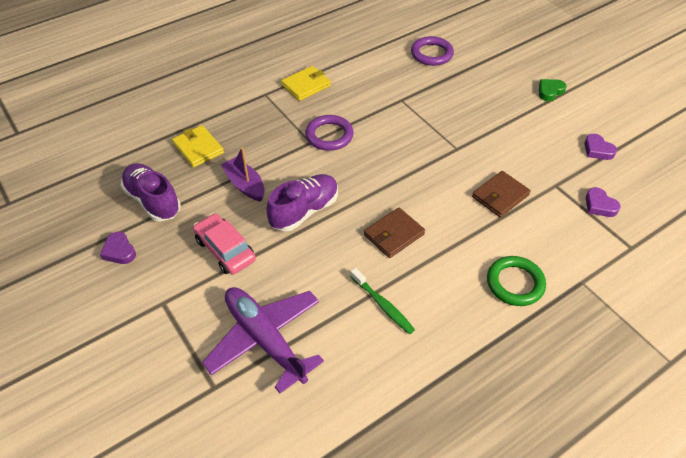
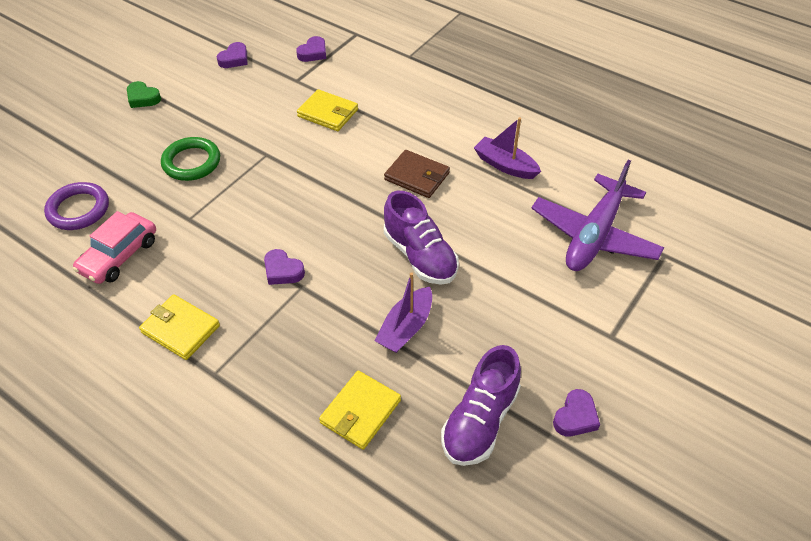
camera: 110 degrees left, 0 degrees up
(225, 250) = (512, 308): pink car -> pink car (119, 256)
(304, 211) = (420, 256): purple shoe -> purple shoe turned 150 degrees counterclockwise
(329, 135) = (282, 271): purple ring -> purple heart
(382, 305) = (505, 165): green toothbrush -> purple boat
(500, 196) = (328, 113): brown wallet -> yellow wallet
(515, 283) = (432, 91): green ring -> green ring (191, 162)

